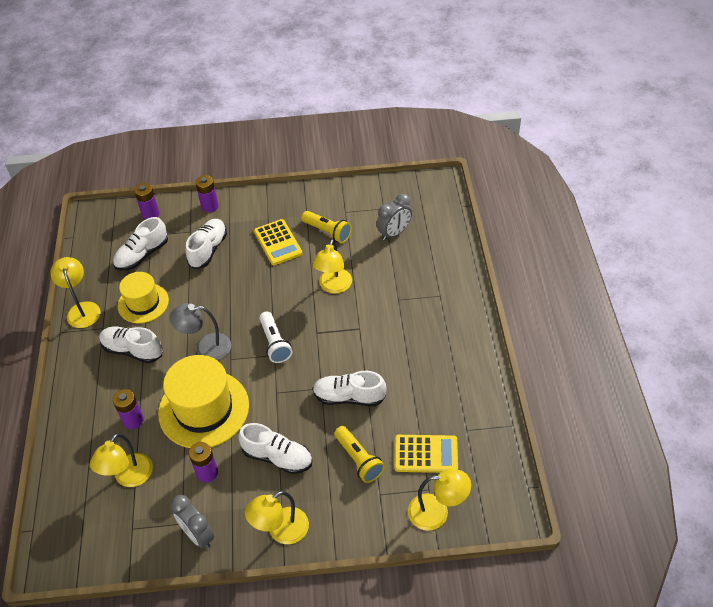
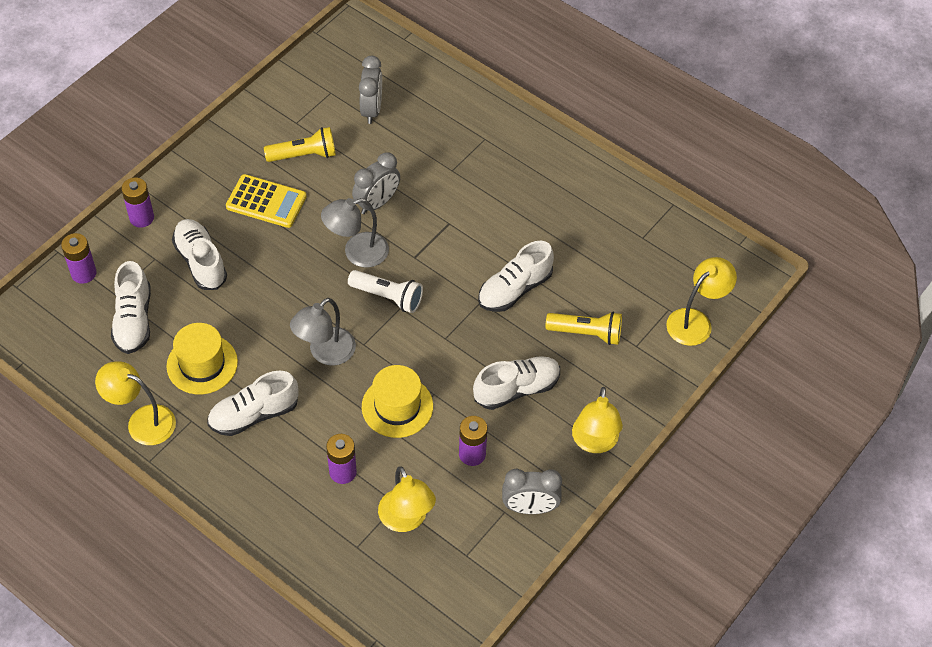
camera: 50 degrees left, 5 degrees up
(204, 409) = (397, 406): yellow hat -> yellow hat, size x0.62
(289, 306) = (357, 253): none -> grey lamp
(333, 286) = (377, 203): yellow lamp -> grey clock
(426, 454) = (634, 283): yellow calculator -> none

